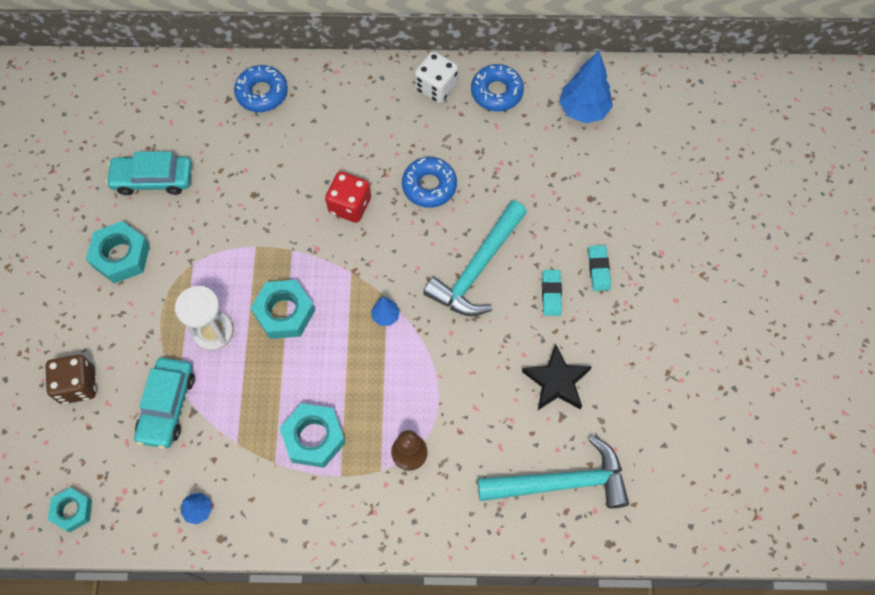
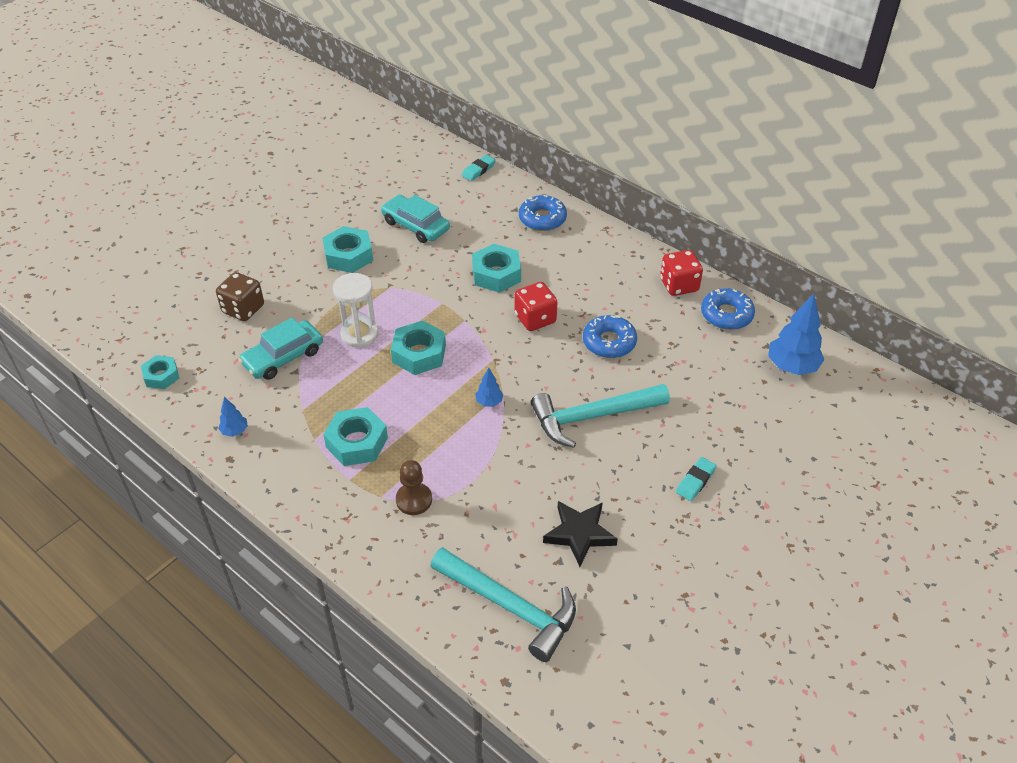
camera: 40 degrees right, 20 degrees down
(275, 182) = (496, 274): none -> turquoise nut
(436, 87) = (679, 285): white dice -> red dice
(551, 294) = (636, 472): turquoise eraser -> turquoise eraser (478, 170)

